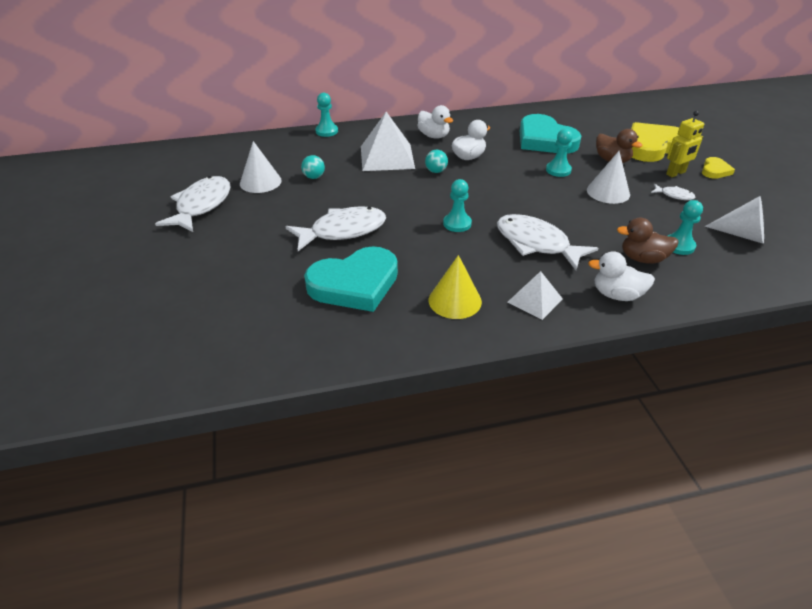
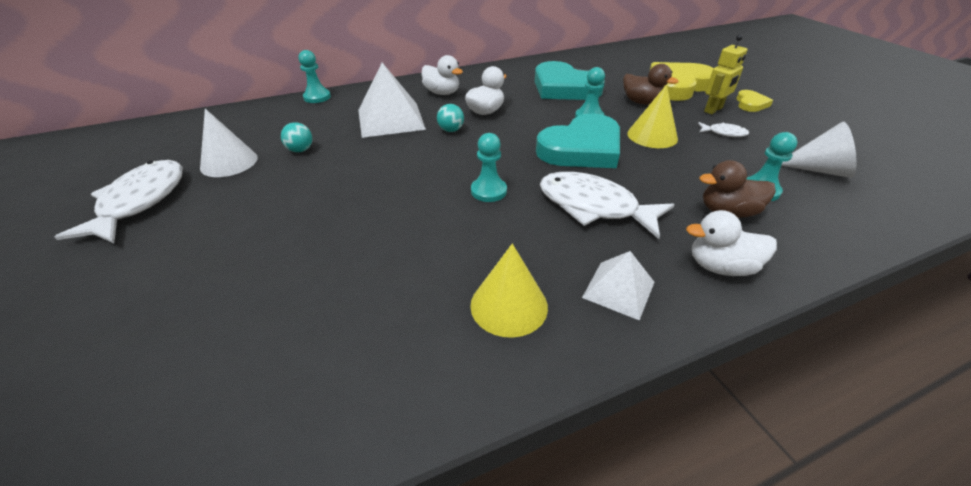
camera: 10 degrees left, 0 degrees up
(343, 231) = (339, 217): white fish -> none
(355, 284) = (359, 297): turquoise heart -> turquoise heart (582, 148)
(608, 192) = (652, 136): white cone -> yellow cone

